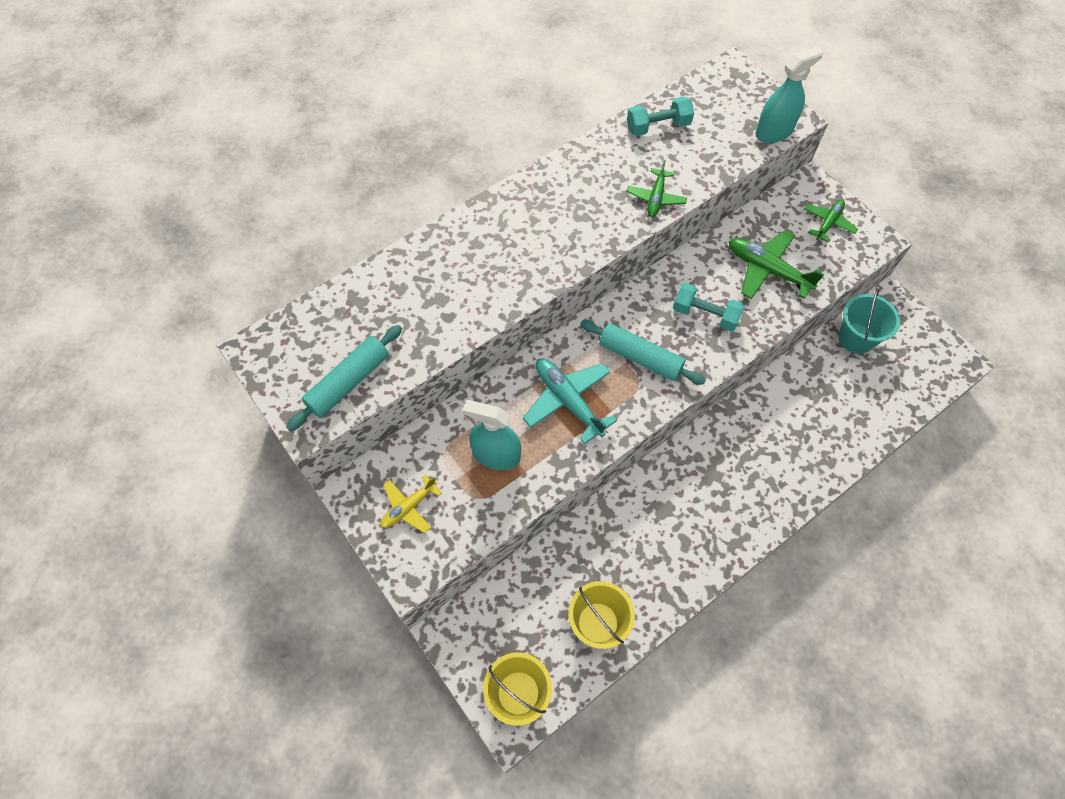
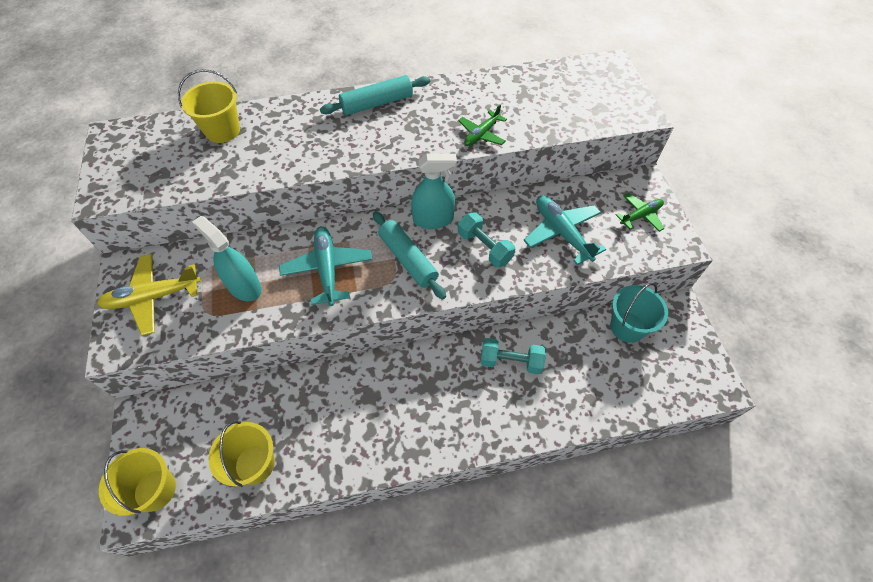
camera: 25 degrees right, 5 degrees down
(348, 382) = (152, 180): turquoise rolling pin -> turquoise rolling pin (377, 103)
(382, 296) = (222, 130): none -> yellow bucket
(408, 507) = (153, 297): yellow plane -> yellow plane, size x1.61
(658, 127) = (519, 85): turquoise dumbbell -> turquoise dumbbell (510, 361)
(767, 270) = (561, 233): green plane -> turquoise plane
(774, 132) = (617, 119): turquoise spray bottle -> turquoise spray bottle (433, 219)

